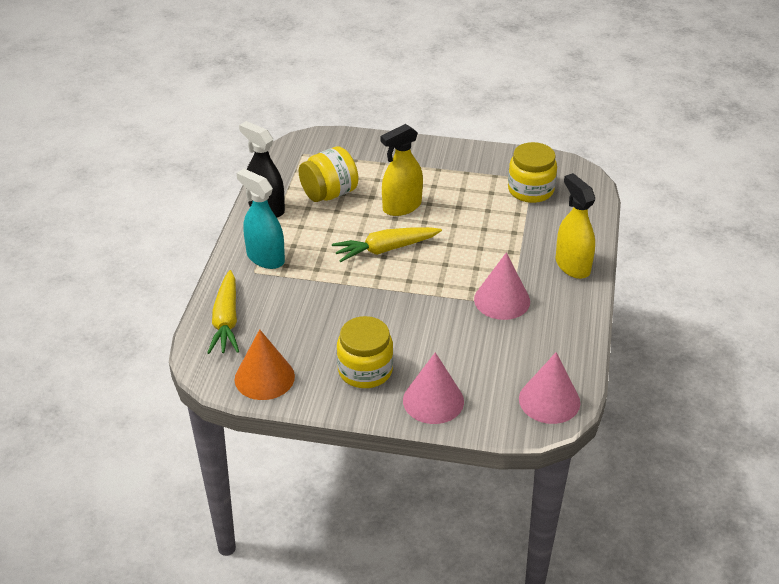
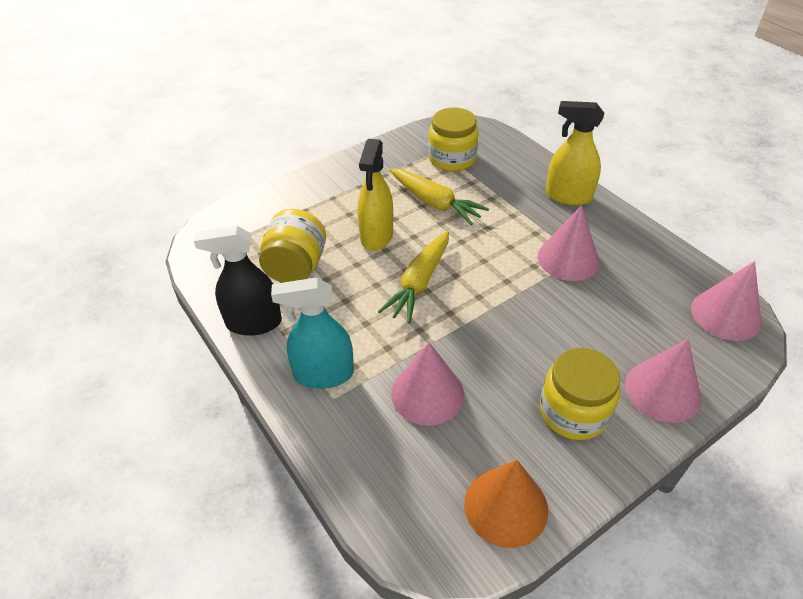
camera: 45 degrees left, 5 degrees up
(226, 321) = (380, 477): yellow carrot -> yellow carrot (435, 203)
(303, 305) = (427, 393): none -> pink cone

